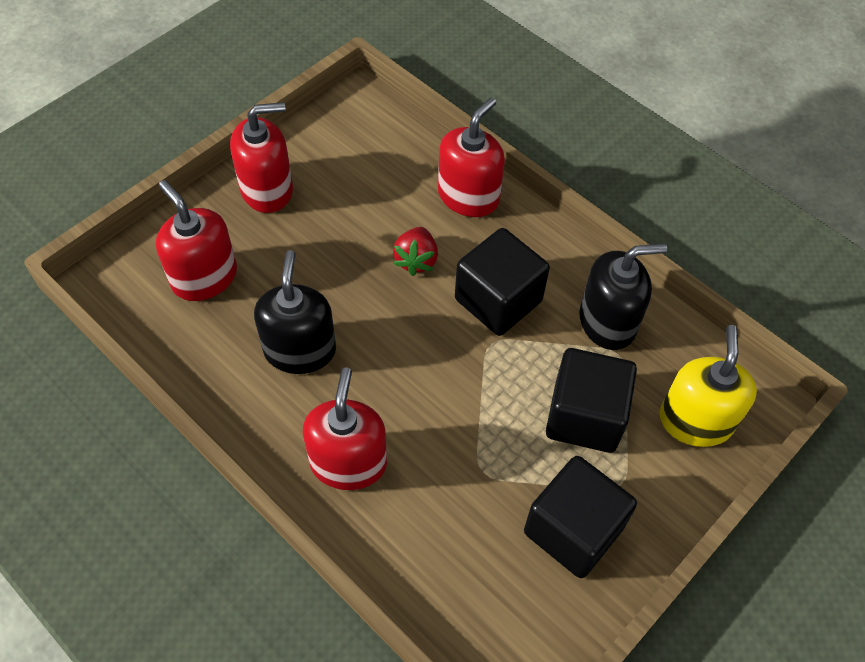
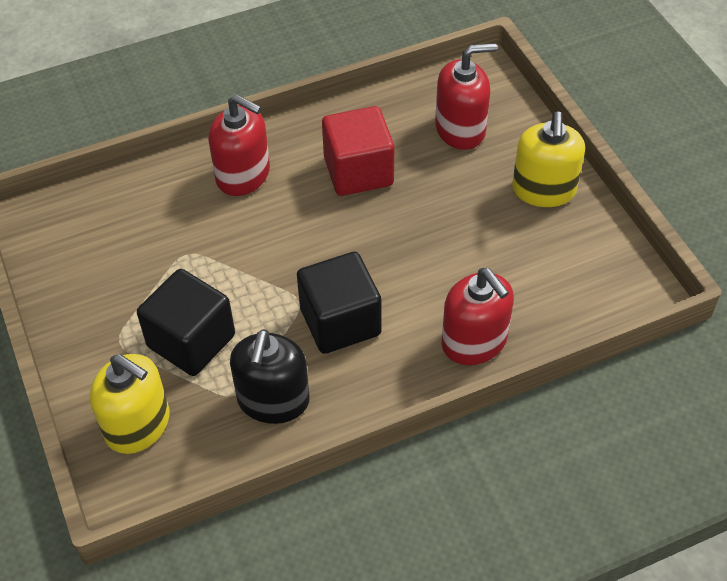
camera: 115 degrees right, 5 degrees down
(267, 189) = (543, 190): red soap dispenser -> yellow soap dispenser
(300, 350) = (358, 171): black soap dispenser -> red cube
(416, 260) = (414, 275): red strawberry -> none
(573, 530) = (104, 293): black cube -> none

